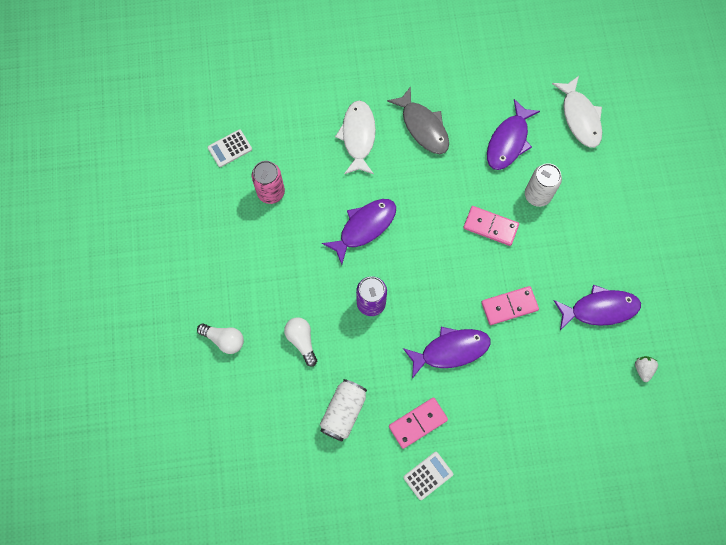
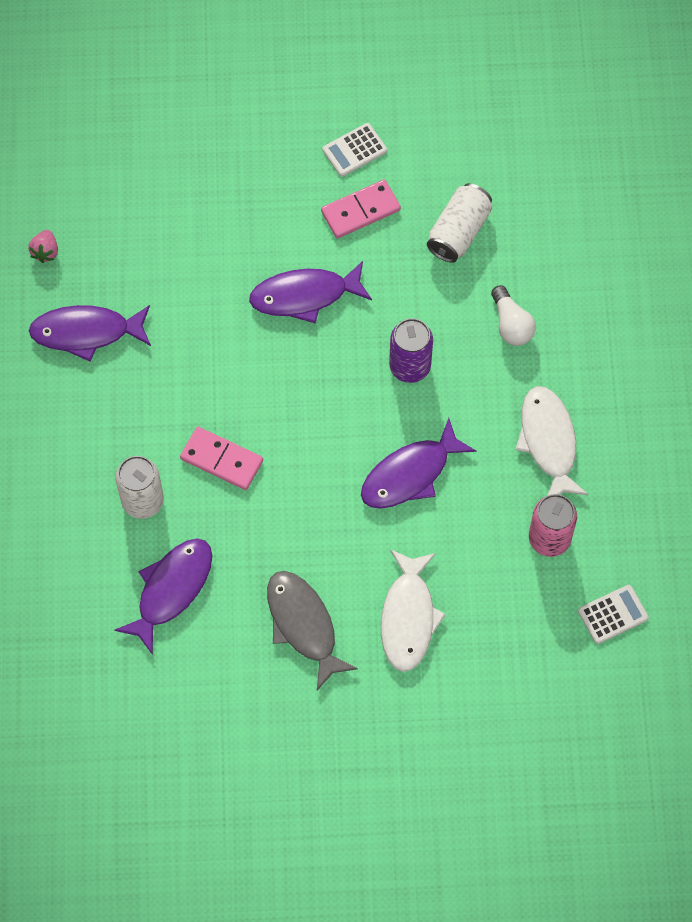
camera: 175 degrees left, 5 degrees down
(224, 340) = (620, 334): white light bulb -> none
(509, 306) = (213, 346): pink domino -> none
(580, 117) = (50, 620): white fish -> white fish (548, 442)
(643, 369) = (45, 252): white strawberry -> pink strawberry

